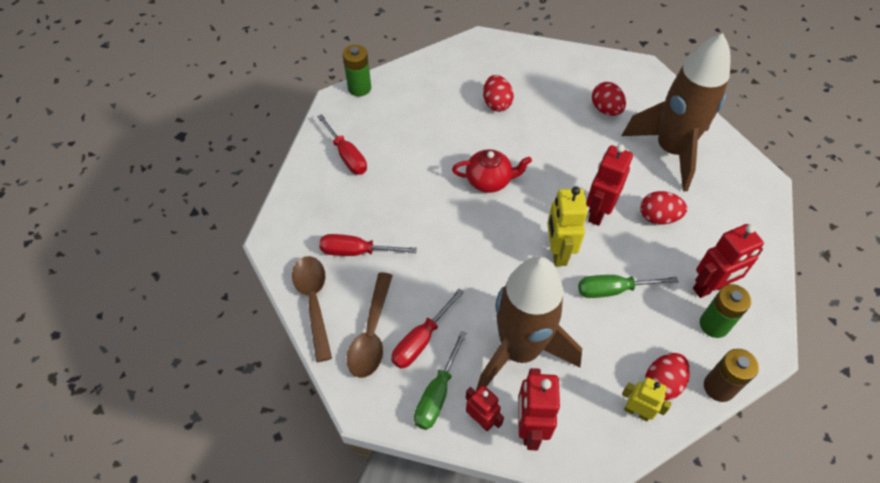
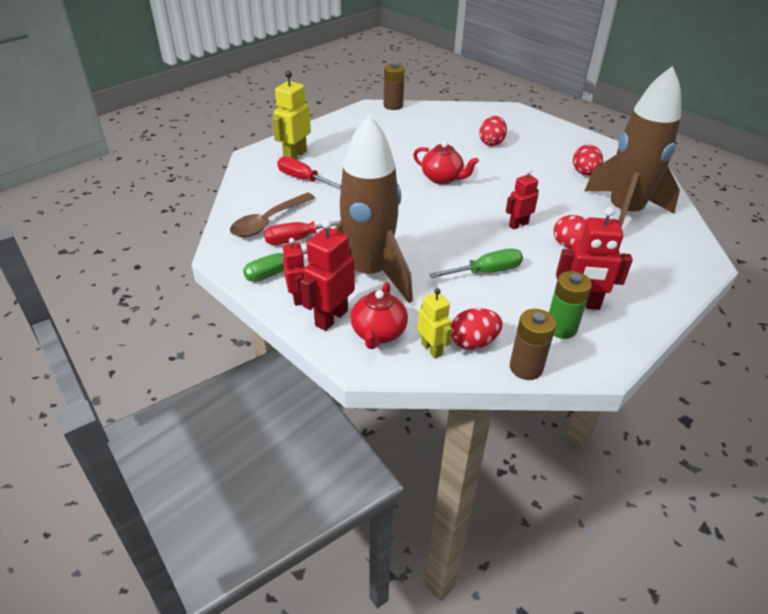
camera: 30 degrees right, 15 degrees down
(314, 302) = (247, 192): brown spoon -> none
(346, 155) = (348, 133): red screwdriver -> none
(359, 88) = (393, 106): green battery -> brown battery
(558, 252) = (459, 234): yellow robot -> yellow robot (295, 155)
(582, 420) = (378, 333): none -> red teapot
(598, 212) = (518, 224): red robot -> red robot, size x0.64
(613, 290) = (486, 272): green screwdriver -> green screwdriver turned 135 degrees clockwise

